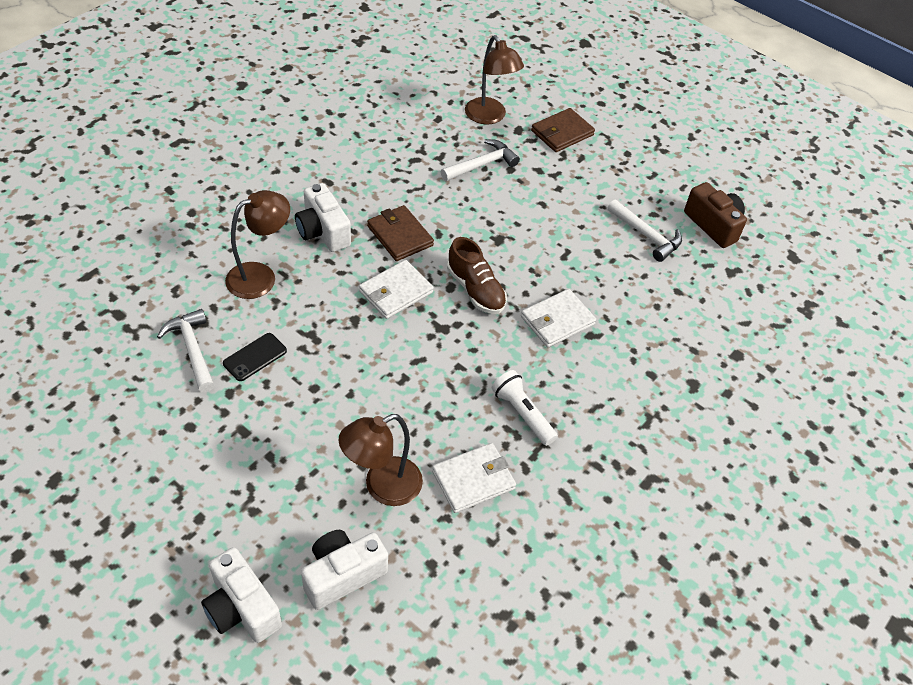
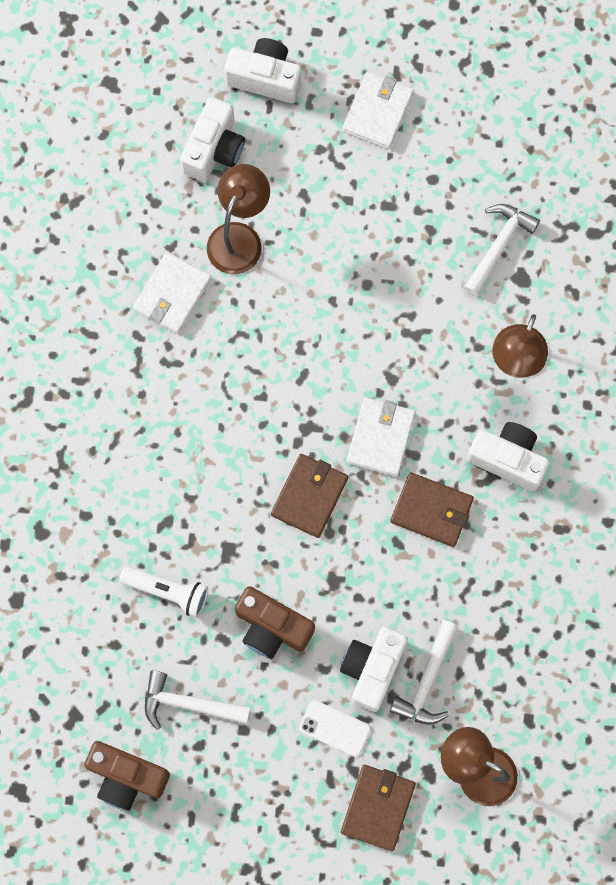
camera: 150 degrees right, 25 degrees up
(192, 349) = (499, 246): white hammer -> white hammer turned 90 degrees counterclockwise
(255, 357) = (441, 277): black phone -> none
(475, 290) = (309, 496): brown shoe -> brown wallet
(511, 187) = (372, 669): none -> white camera
(522, 413) = (174, 387): white flashlight -> white flashlight (168, 591)
(557, 320) = (209, 516): white wallet -> white wallet (378, 112)
(559, 176) = (334, 728): none -> white phone
(560, 240) = (272, 627): none -> brown camera

